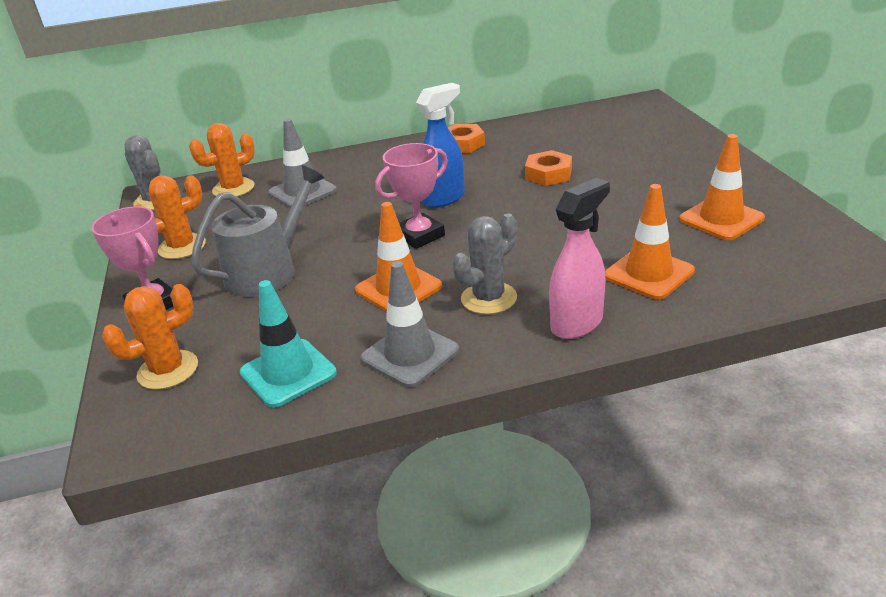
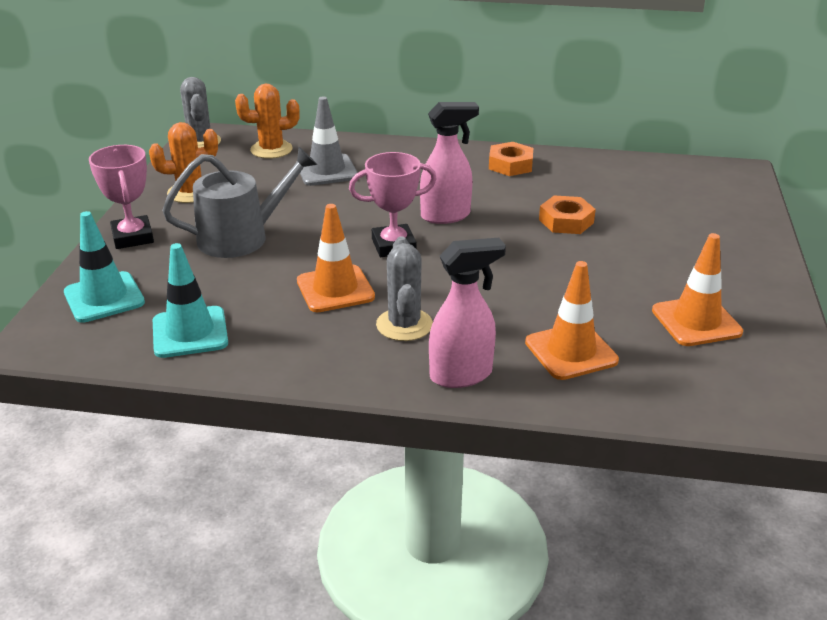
camera: 20 degrees right, 0 degrees up
(168, 370) = (104, 297): orange cactus -> turquoise traffic cone
(410, 354) = (296, 351): grey traffic cone -> none
(444, 198) = (446, 216): blue spray bottle -> pink spray bottle
(488, 298) = (404, 325): grey cactus -> grey cactus turned 75 degrees counterclockwise

